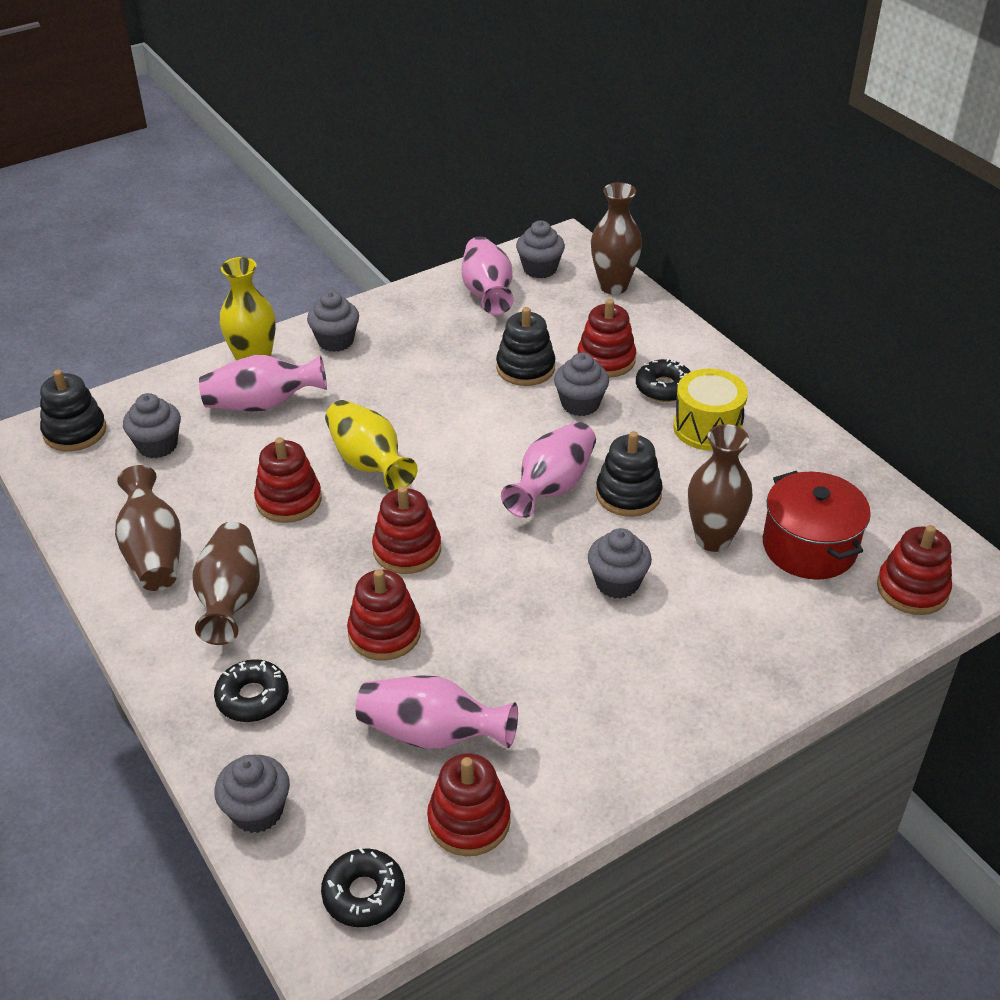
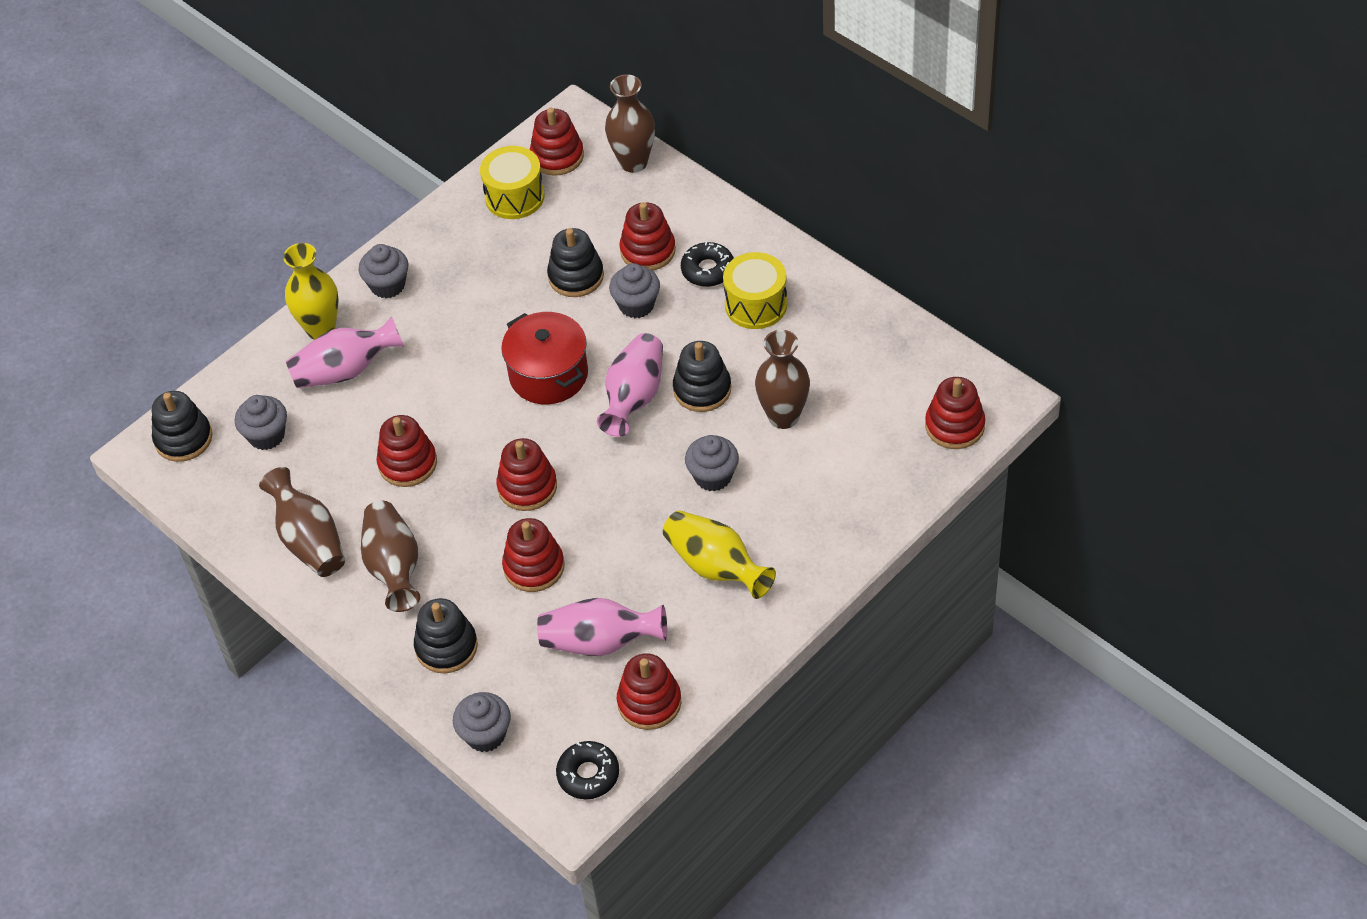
camera: 10 degrees left, 10 degrees up
(253, 697) = (446, 647): black donut -> black stacking toy
(369, 463) = (465, 409): yellow vase -> yellow vase (716, 566)
(487, 293) = (514, 197): pink vase -> yellow drum
(540, 269) = (557, 156): grey cupcake -> red stacking toy
(809, 547) = (865, 405): red pot -> red pot (548, 374)

